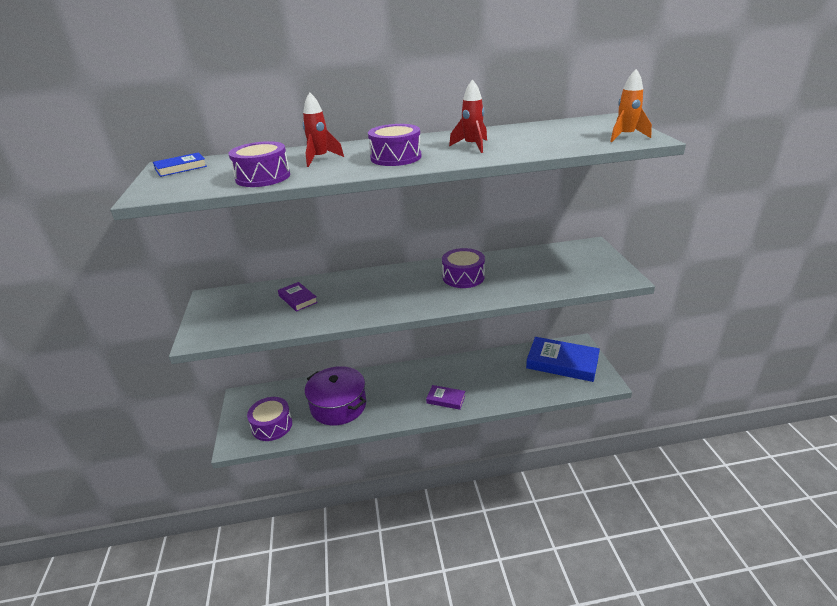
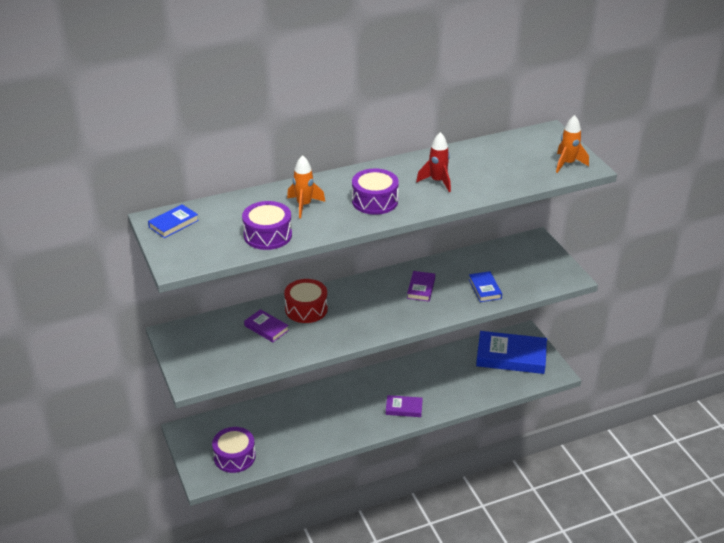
camera: 15 degrees left, 5 degrees up
(320, 159) = (304, 205): red rocket -> orange rocket
(338, 406) = (295, 428): purple pot -> none
(344, 286) = (306, 309): none -> red drum
(463, 277) = (421, 288): purple drum -> purple book
(529, 281) = (485, 289): none -> blue book

